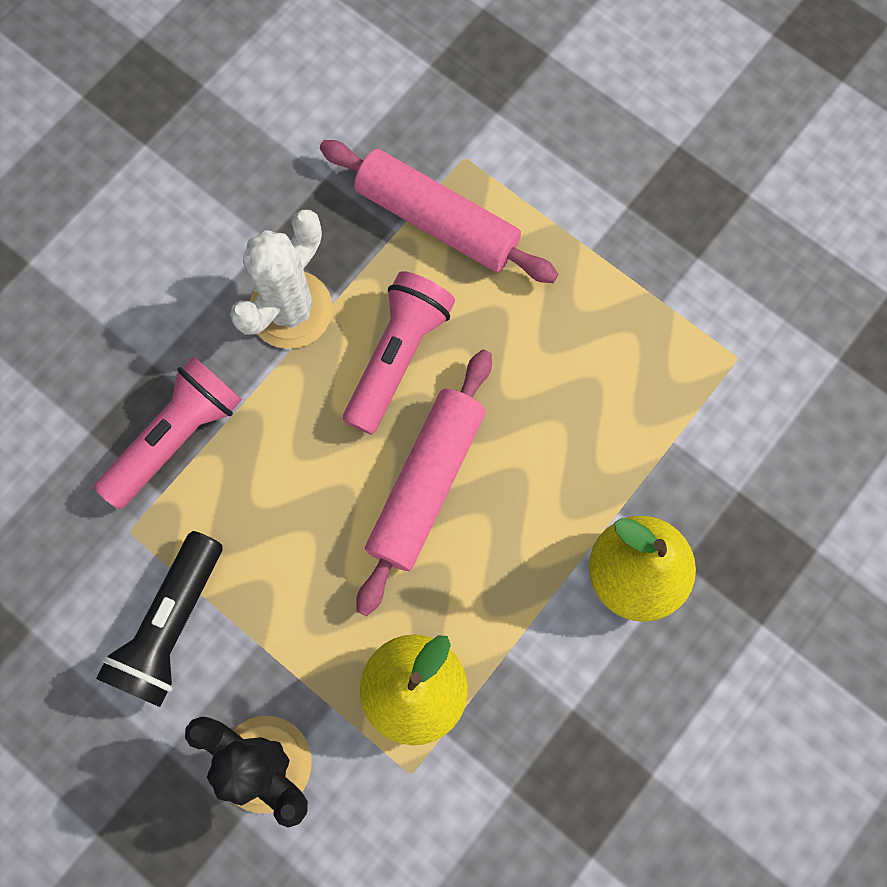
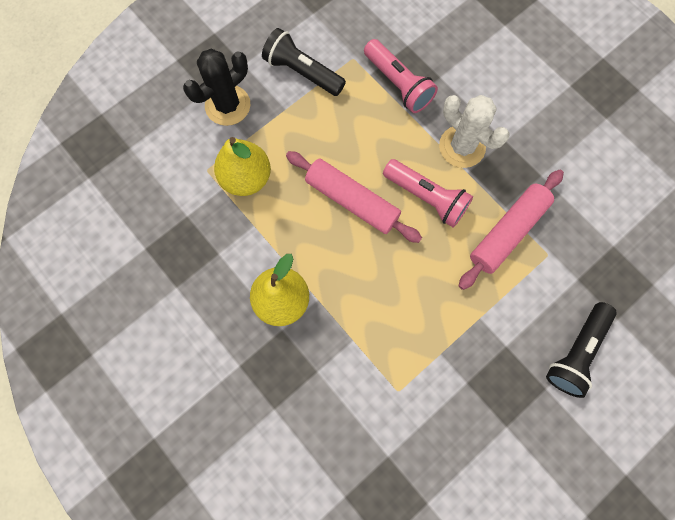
camera: 100 degrees right, 0 degrees up
(613, 108) = (576, 352): none -> black flashlight

